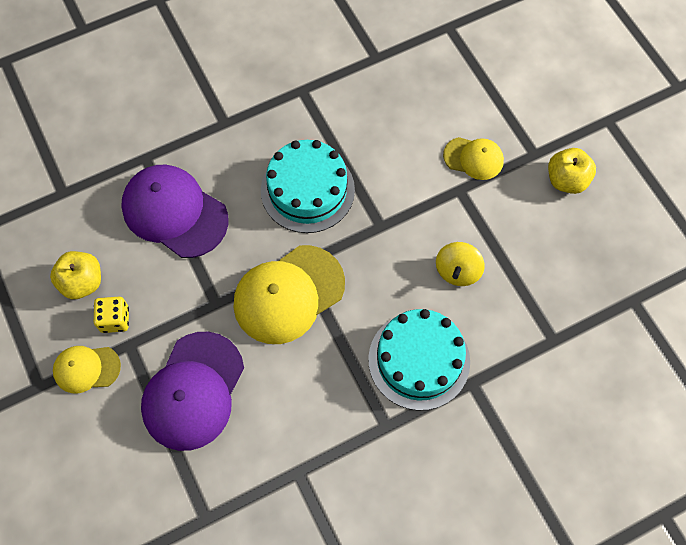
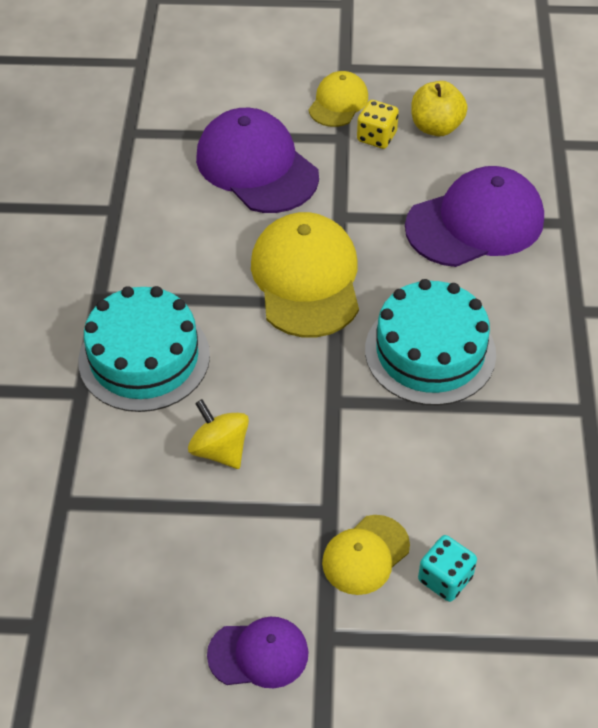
camera: 120 degrees right, 15 degrees down
(461, 114) = (445, 578): none -> turquoise dice
(566, 180) = (258, 654): yellow apple -> purple cap

